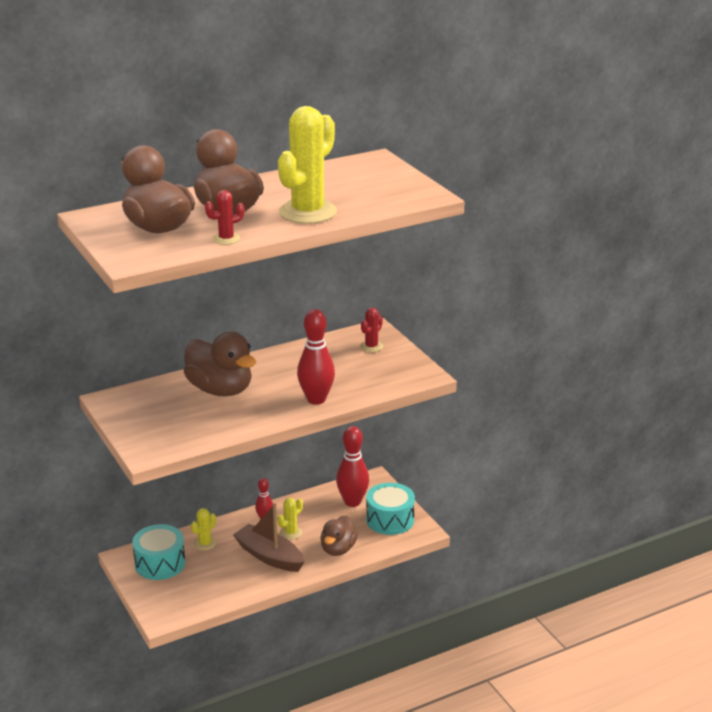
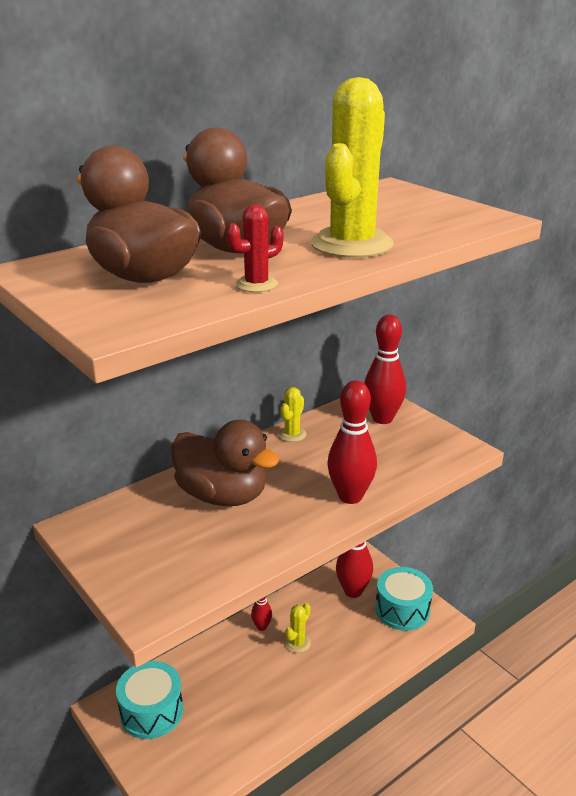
camera: 10 degrees left, 0 degrees up
(205, 543) = (200, 673): yellow cactus -> yellow cactus (292, 434)
(269, 556) = (283, 681): brown boat -> none
(338, 549) = (359, 659): brown duck -> none
(371, 346) = (382, 418): red cactus -> red bowling pin

